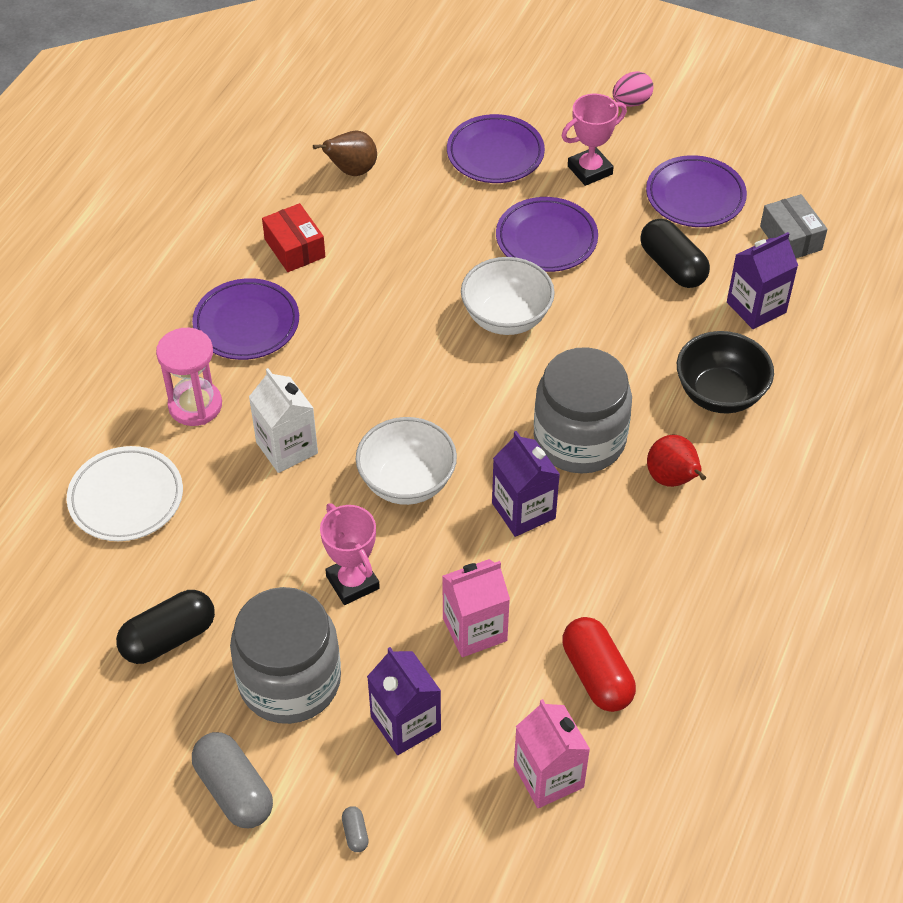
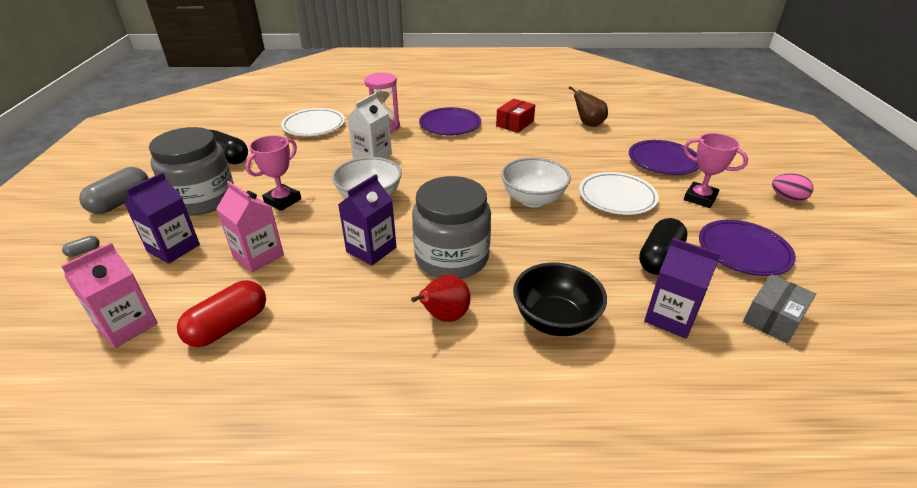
camera: 65 degrees right, 15 degrees down
(546, 239) = (617, 197): purple plate -> white plate

